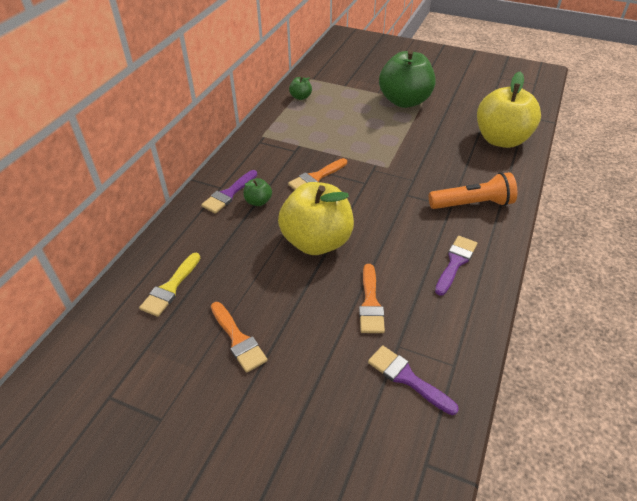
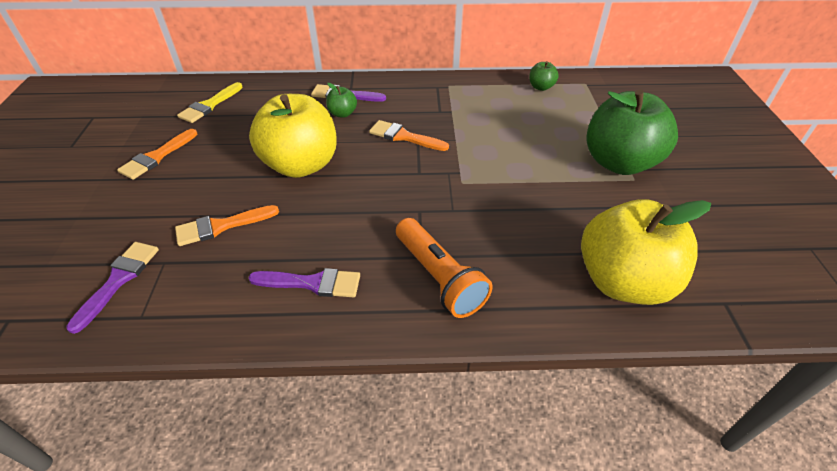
camera: 65 degrees right, 0 degrees up
(170, 288) = (209, 105): yellow brush -> yellow brush turned 60 degrees counterclockwise

